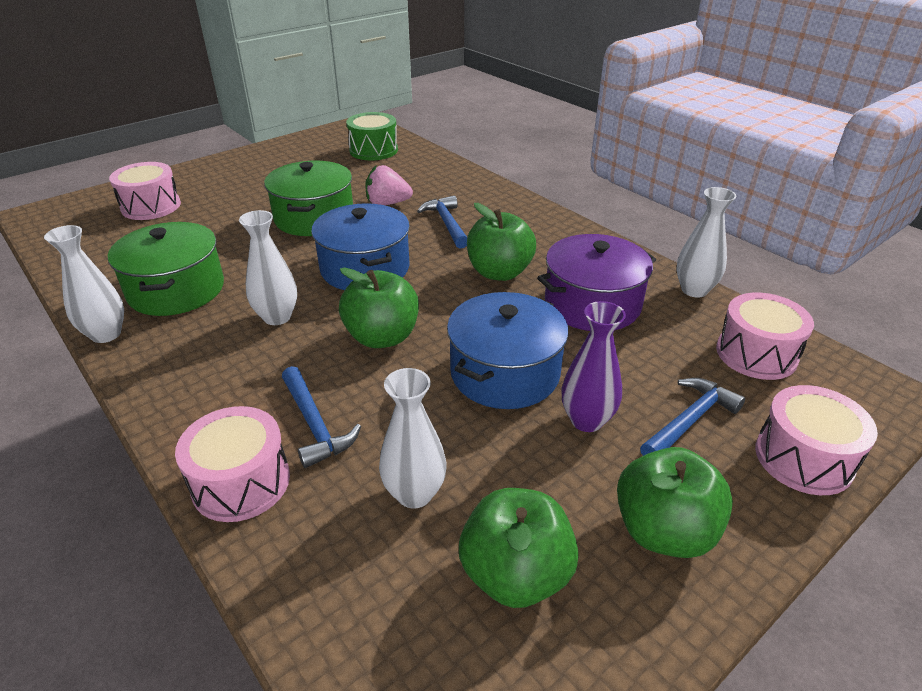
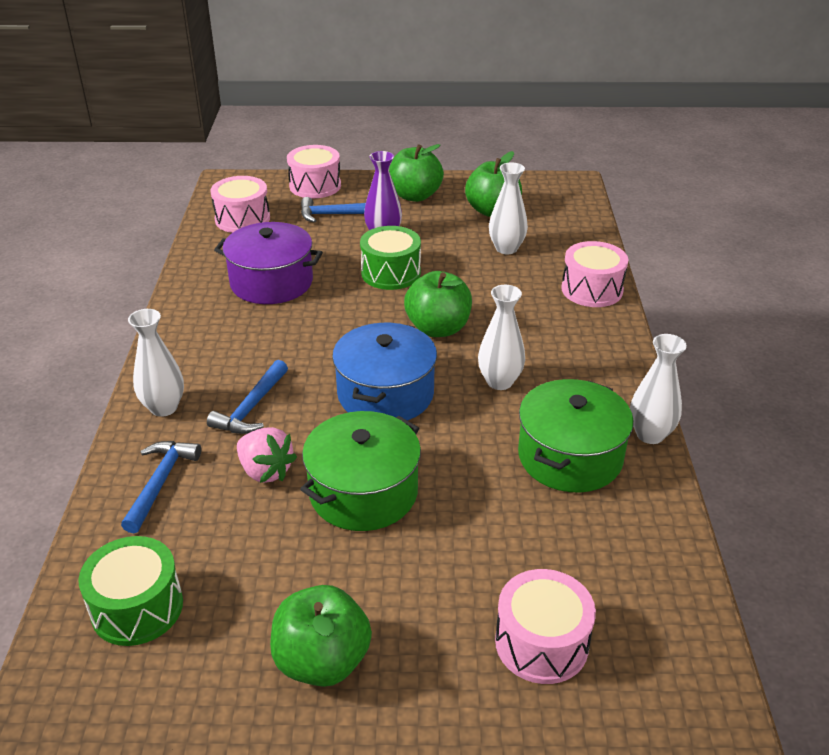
camera: 140 degrees left, 0 degrees up
(314, 425) = (531, 298): blue hammer -> blue hammer (160, 483)
(499, 272) = (289, 335): green apple -> green apple (322, 661)
(505, 373) = (391, 273): blue pot -> green drum
(694, 290) = (194, 259): white vase -> white vase (164, 407)

